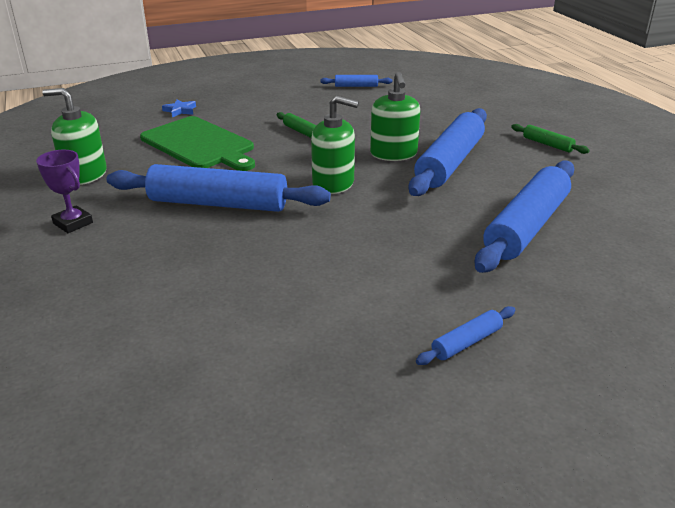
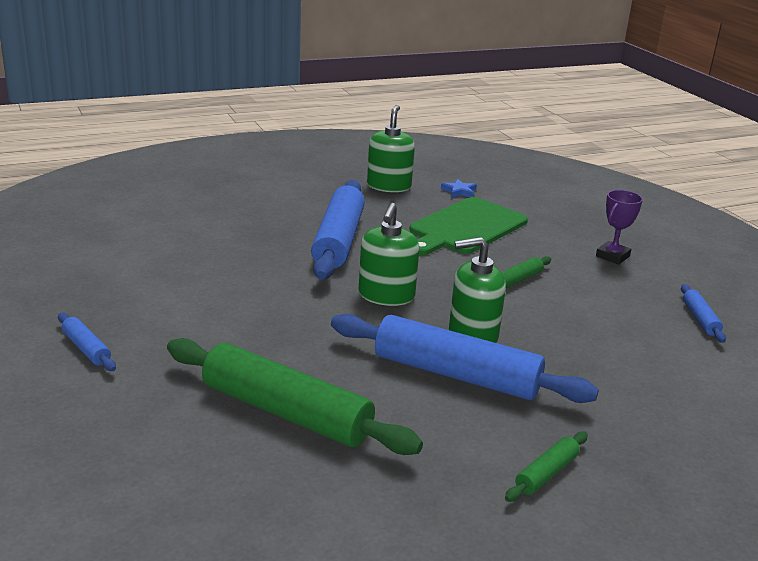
camera: 85 degrees right, 5 degrees down
(73, 223) = (304, 189): purple trophy -> purple trophy (612, 256)
(180, 110) = (551, 214): blue star -> blue star (459, 191)
(526, 227) = (286, 412): blue rolling pin -> green rolling pin

